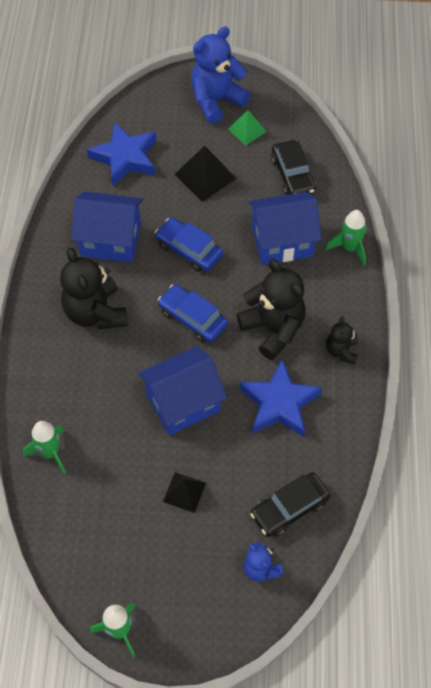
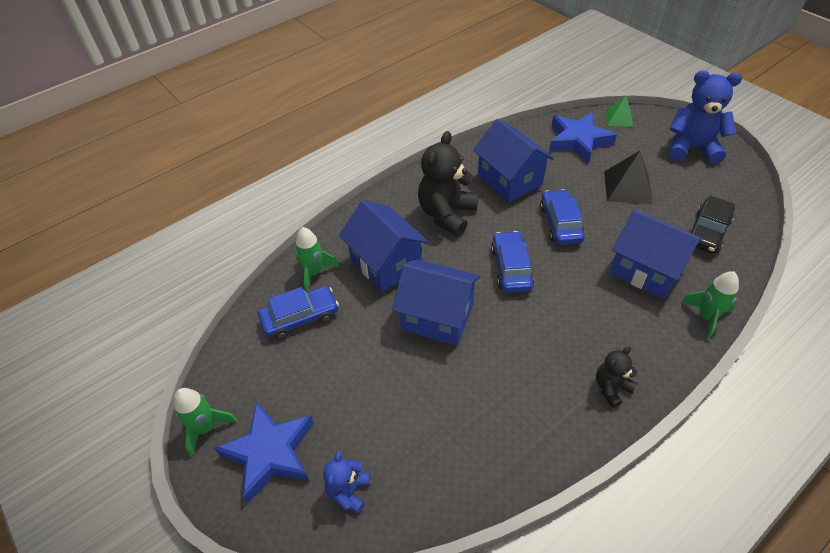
camera: 50 degrees right, 10 degrees down
(85, 495) = (300, 317): none -> blue car
(97, 395) = (385, 263): none -> blue house
(184, 492) = (364, 377): black pyramid -> none
(247, 130) = (698, 180): green pyramid -> green pyramid (619, 118)
(273, 329) = (567, 324): black teddy bear -> none
(279, 403) = (510, 381): blue star -> blue star (270, 453)
(289, 508) = (426, 468): black car -> none

